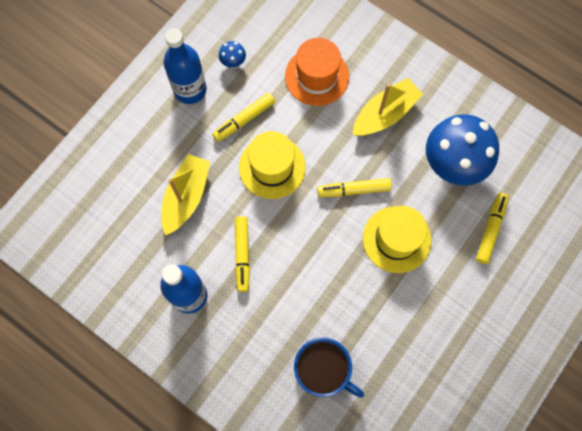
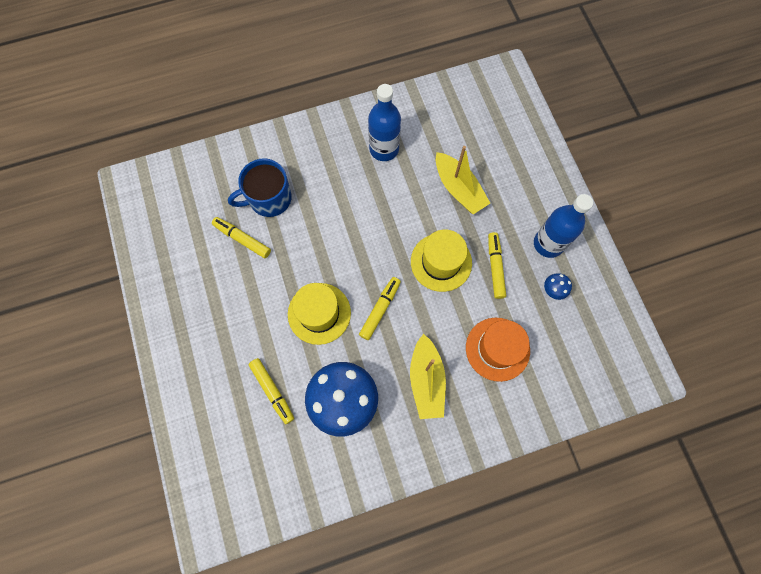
camera: 125 degrees right, 0 degrees up
(242, 254) = (388, 199): yellow marker -> yellow marker (242, 239)

